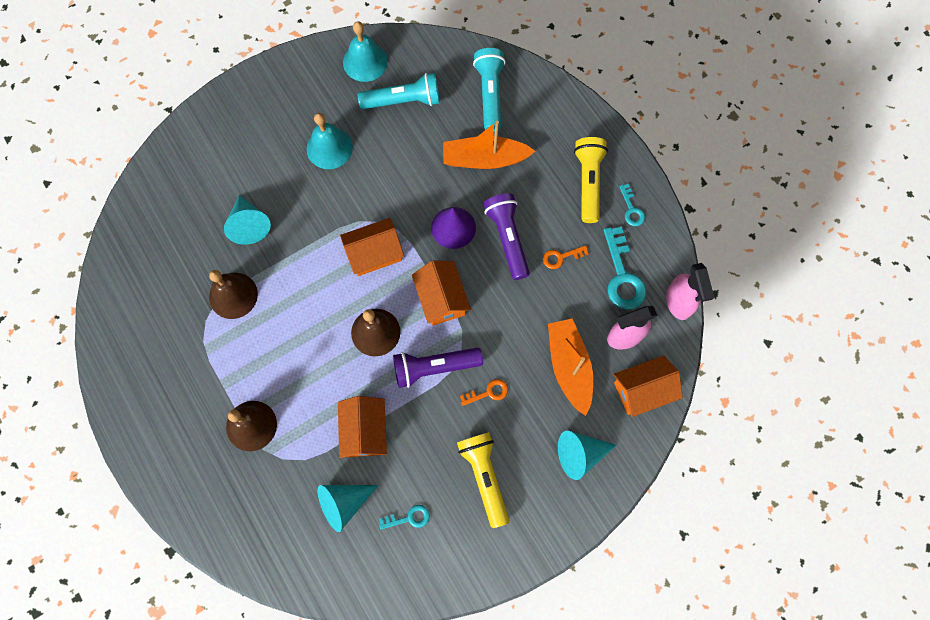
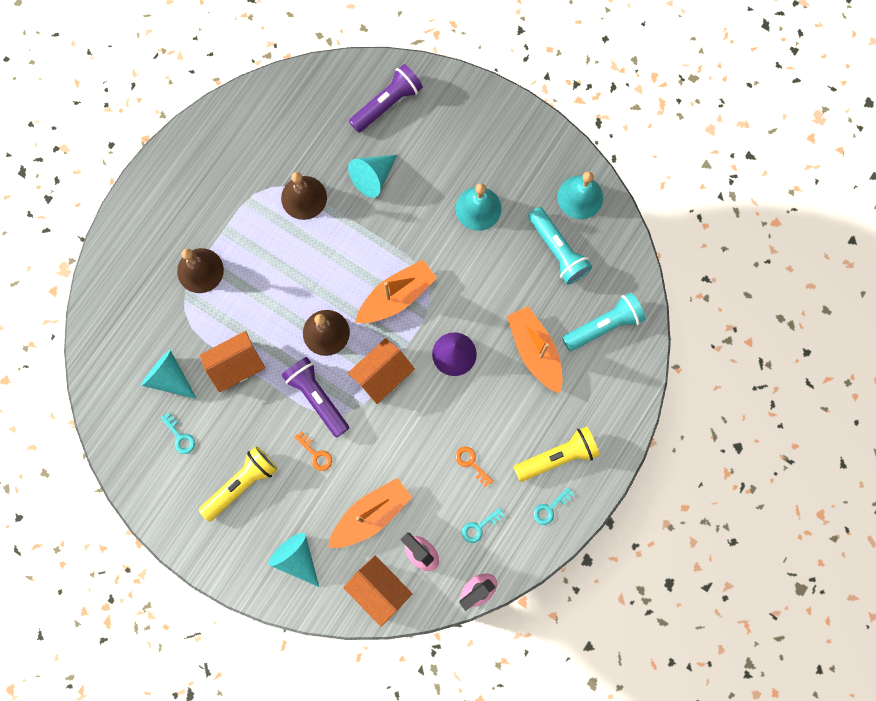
camera: 65 degrees right, 5 degrees up
(374, 253) = (396, 296): orange house -> orange boat
(507, 238) = (466, 407): purple flashlight -> purple flashlight (387, 104)
(622, 276) = (479, 527): turquoise key -> turquoise key, size x0.54

